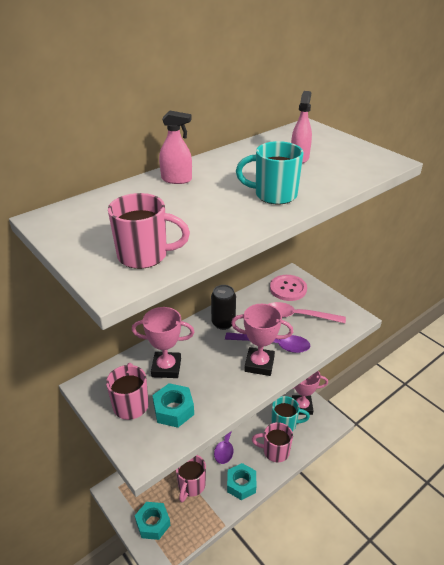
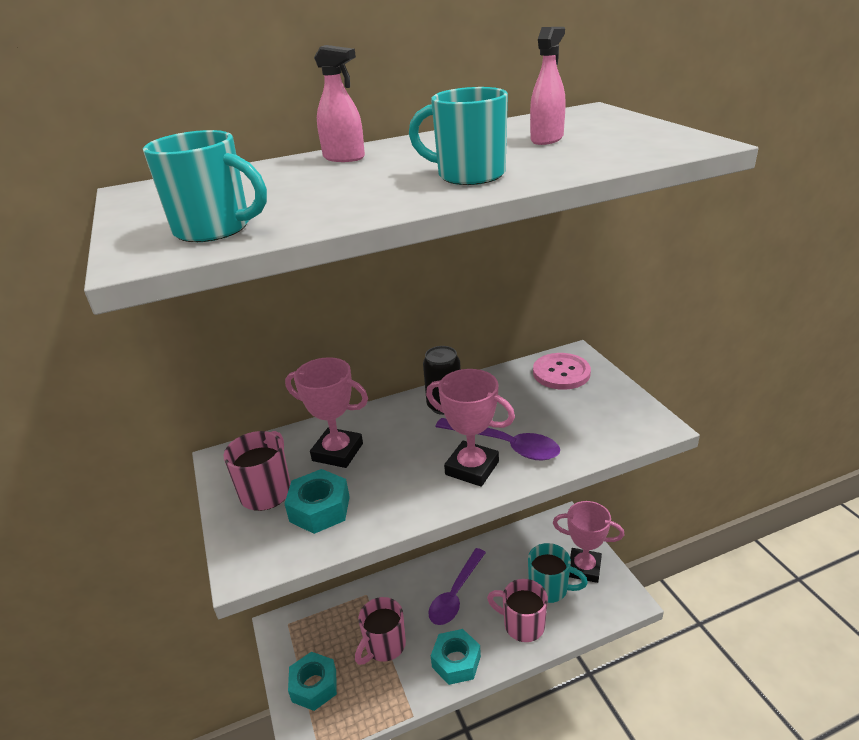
camera: 20 degrees right, 5 degrees down
(144, 255) = (215, 229): pink mug -> turquoise mug
(298, 316) = (562, 411): pink spoon -> none

